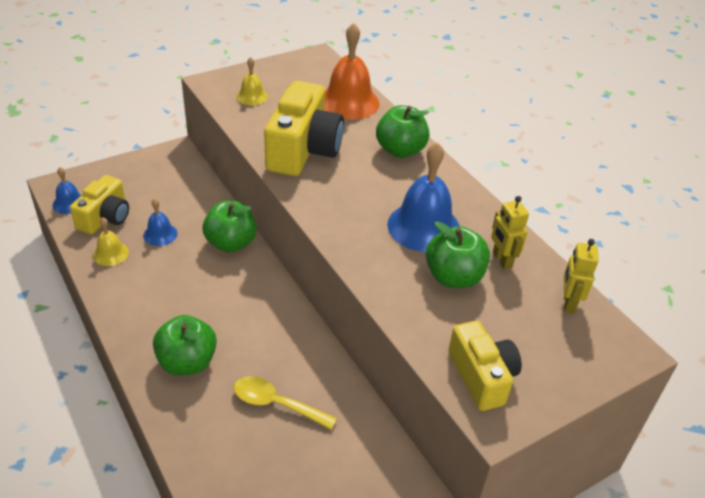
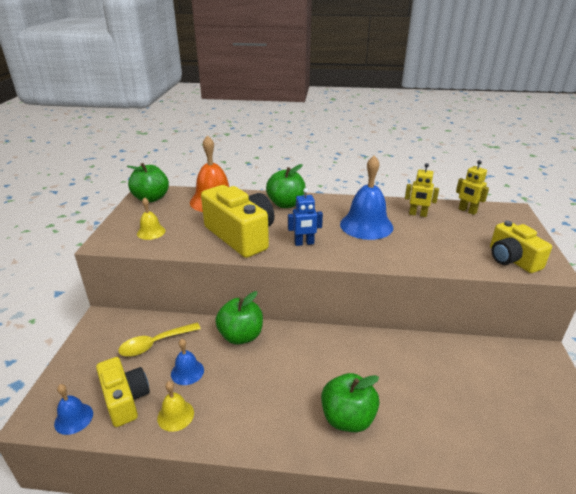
camera: 50 degrees left, 10 degrees down
(276, 404) = (422, 385): yellow spoon -> yellow spoon (155, 344)
(335, 196) = (304, 243): none -> blue robot
(453, 277) = (420, 234): green apple -> green apple (151, 198)
(482, 376) = (512, 259): yellow camera -> yellow camera turned 135 degrees counterclockwise

